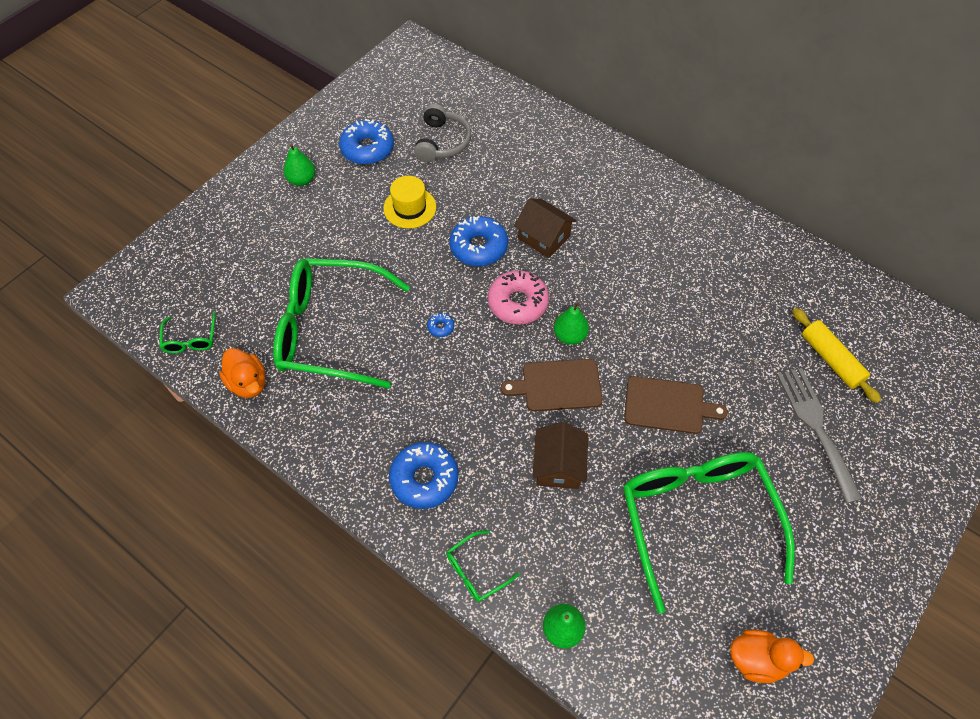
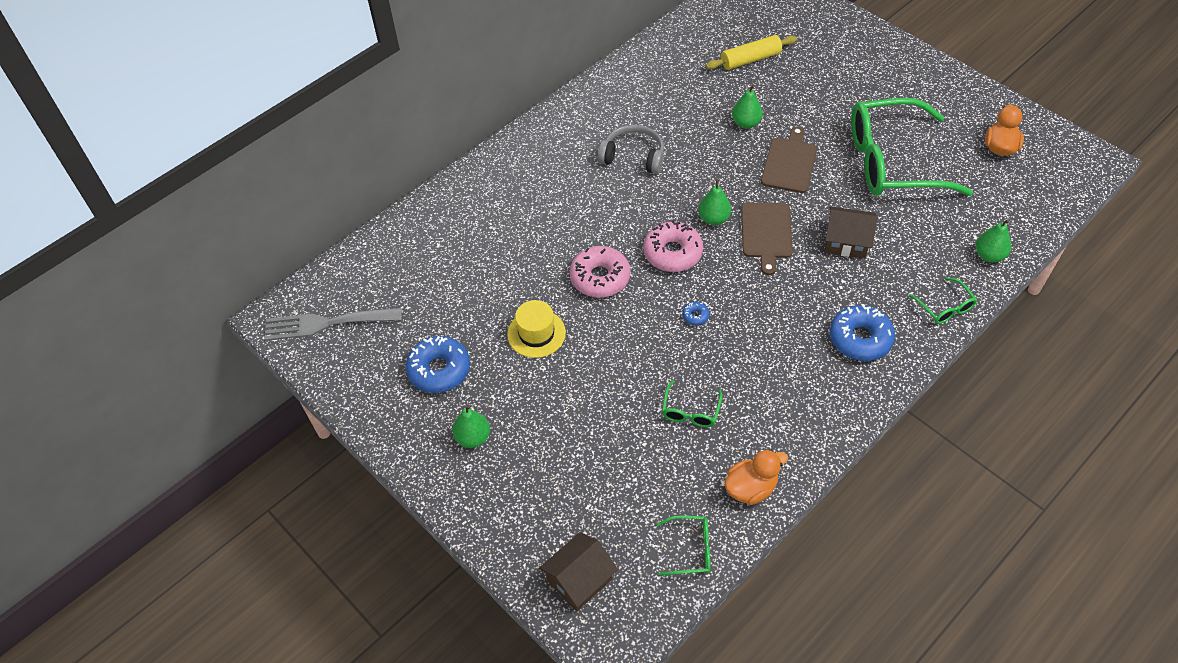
camera: 80 degrees left, 5 degrees down
(330, 330) = (690, 411): green glasses -> green glasses, size x0.40
(442, 142) = (446, 298): grey headphones -> grey headphones (633, 157)
(478, 247) = (600, 278): blue donut -> pink donut
(543, 237) = (596, 225): brown house -> brown house (579, 580)
(720, 359) = (746, 123): none -> green pear
(816, 426) = (811, 80): grey fork -> grey fork (326, 323)

